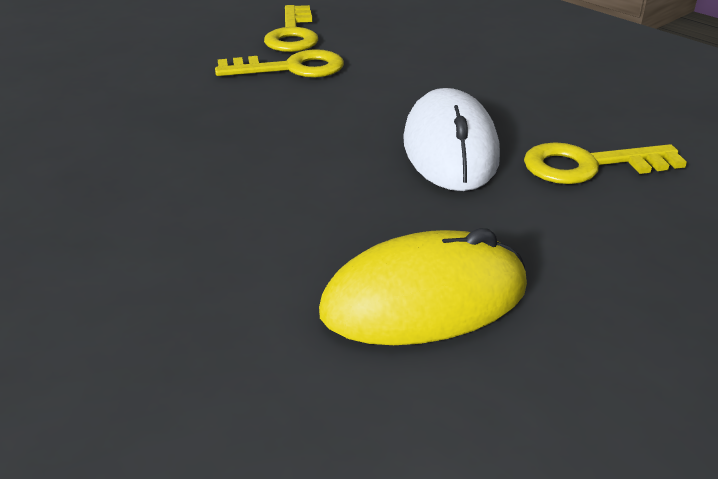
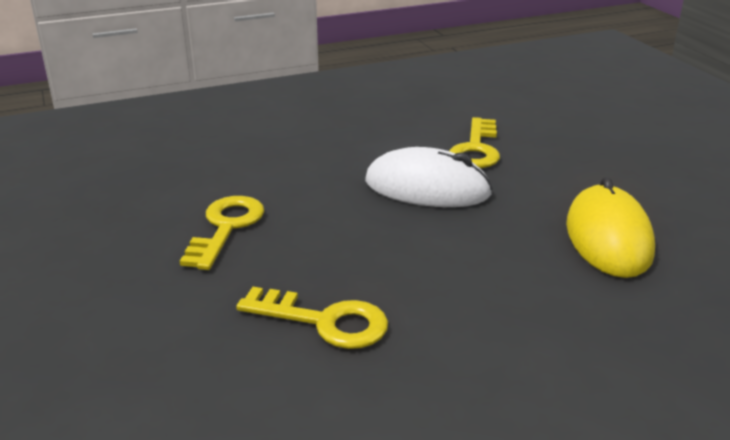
camera: 70 degrees left, 5 degrees down
(293, 34) = (144, 213): yellow key -> yellow key (324, 321)

